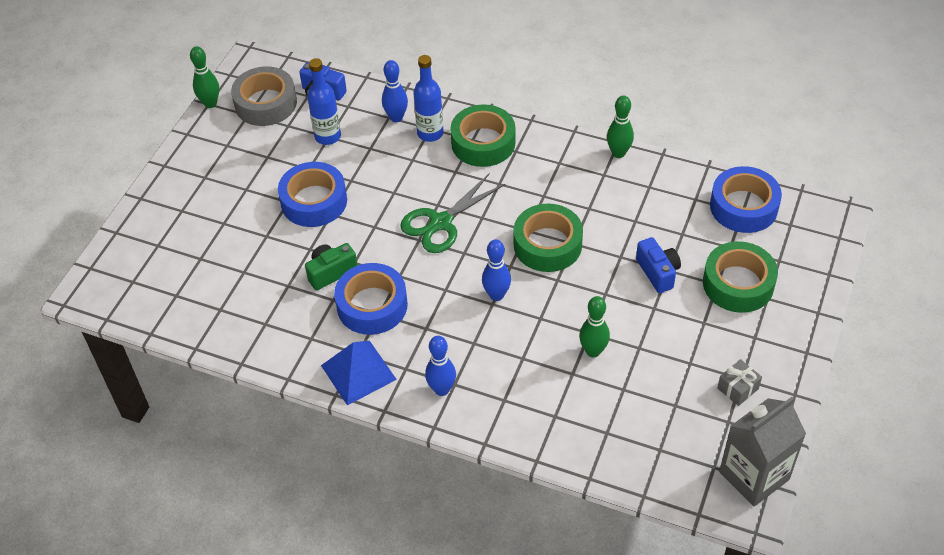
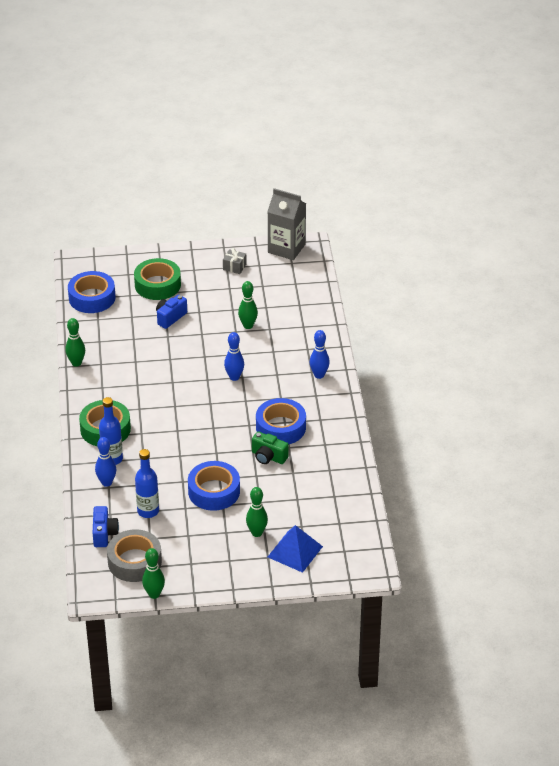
camera: 120 degrees left, 10 degrees down
(223, 214) = (257, 533): none -> green bowling pin
(358, 372) = (333, 413): blue pyramid -> blue pyramid (295, 551)
(441, 222) = (192, 422): green scissors -> none
(547, 244) = (178, 369): green tape -> none

